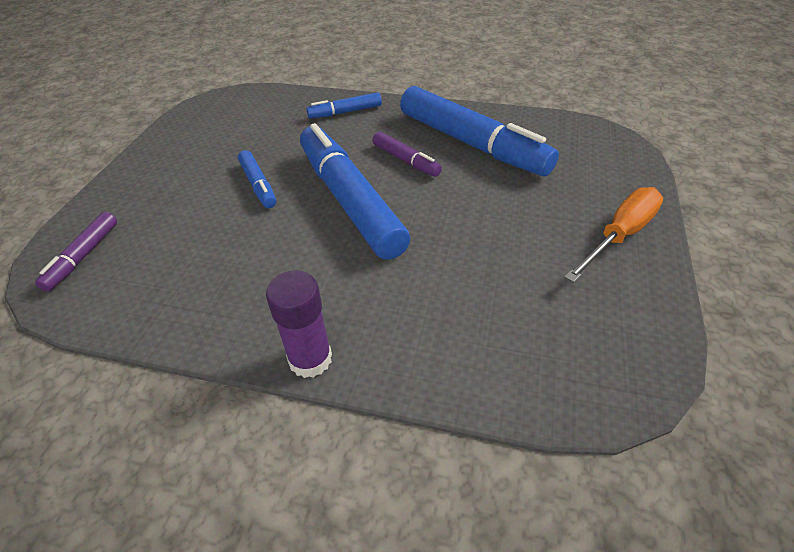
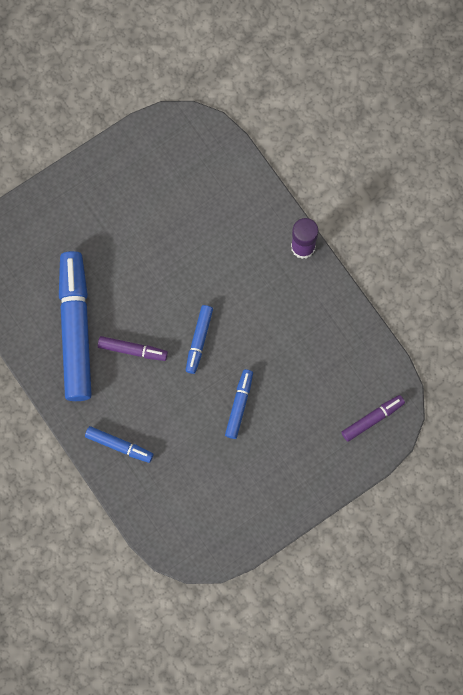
camera: 140 degrees left, 30 degrees up
(350, 201) = (199, 340): blue marker -> blue marker, size x0.47
(406, 160) = (132, 350): purple marker -> purple marker turned 105 degrees clockwise
(619, 236) = (90, 188): orange screwdriver -> none

